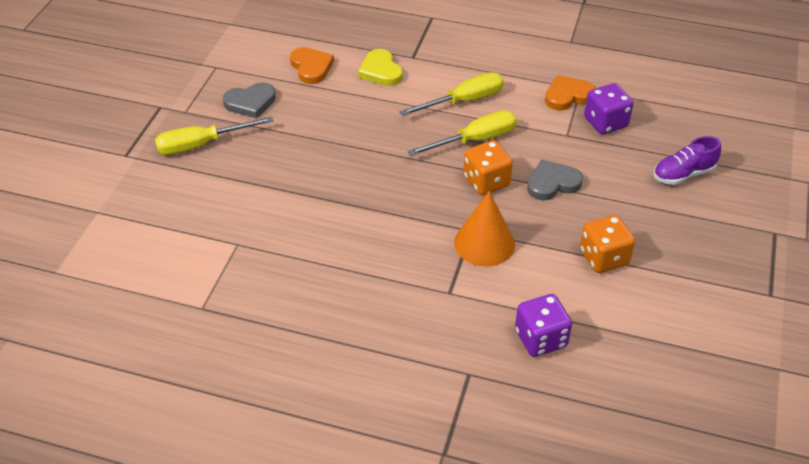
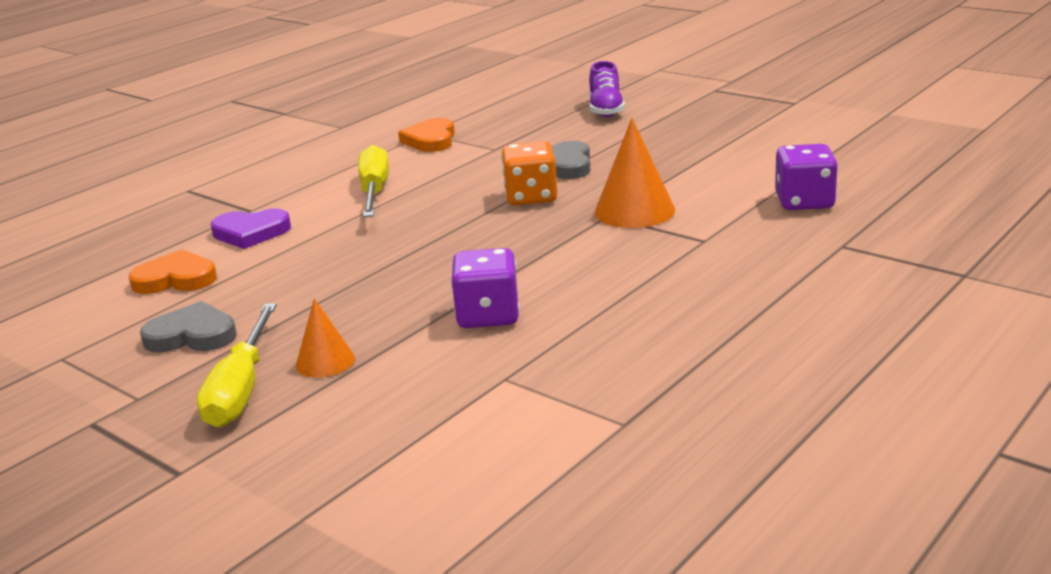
camera: 65 degrees left, 20 degrees down
(236, 165) = (325, 361): none -> orange cone
(250, 102) = (192, 335): grey heart -> grey heart turned 90 degrees counterclockwise
(380, 71) = (251, 233): yellow heart -> purple heart
(475, 140) = (452, 194): yellow screwdriver -> none
(603, 257) = (700, 158): orange dice -> none
(605, 122) = (494, 129): purple dice -> purple dice (488, 316)

